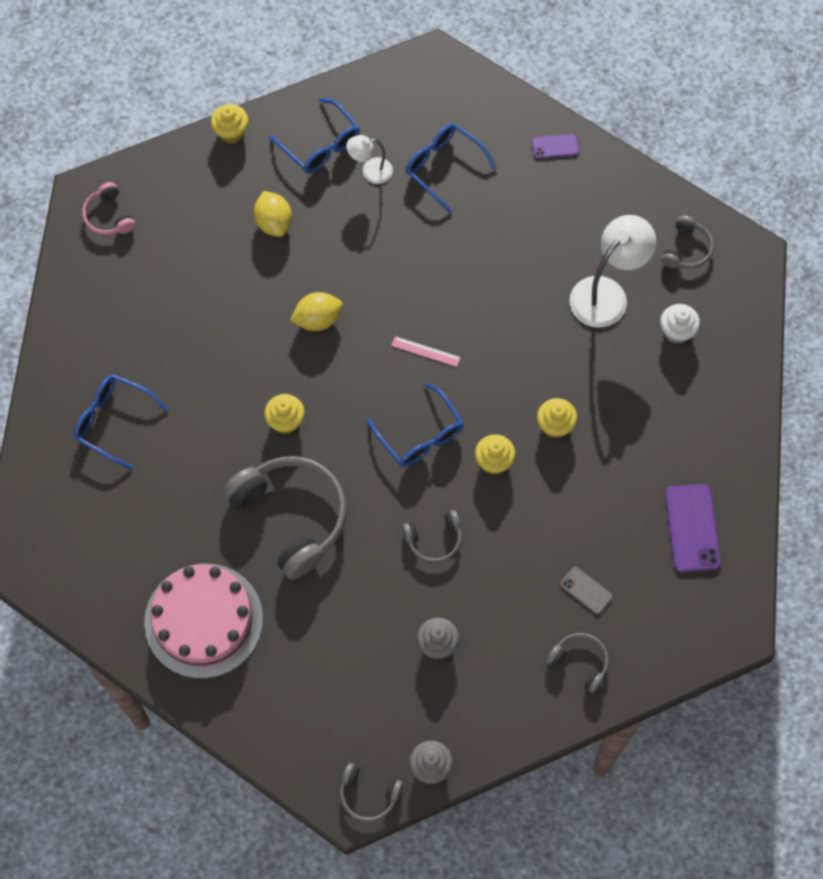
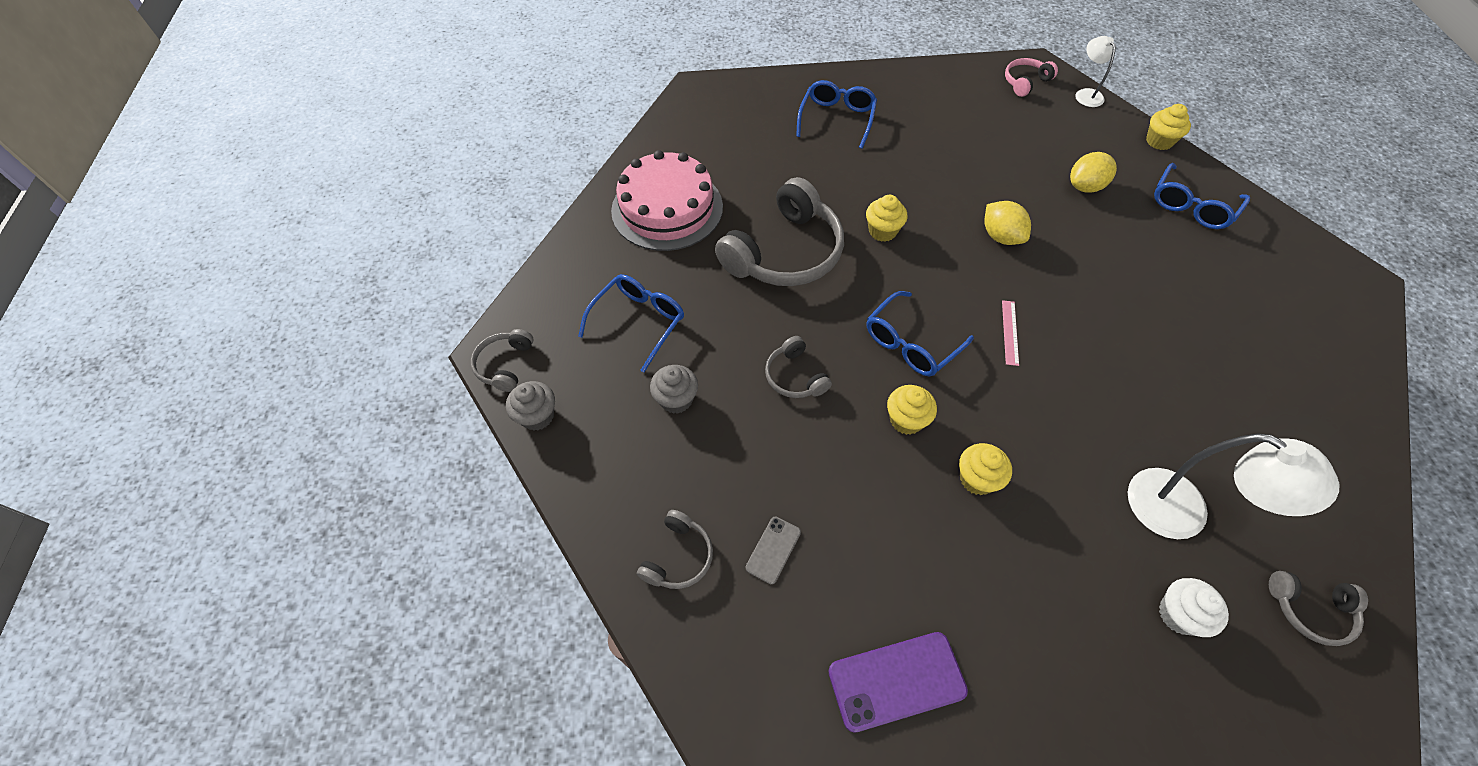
camera: 80 degrees right, 10 degrees down
(370, 171) = (1190, 249): white lamp -> white lamp (1086, 94)
(443, 167) = (1239, 311): blue glasses -> blue glasses (639, 322)
(555, 146) = (1346, 419): purple phone -> none

